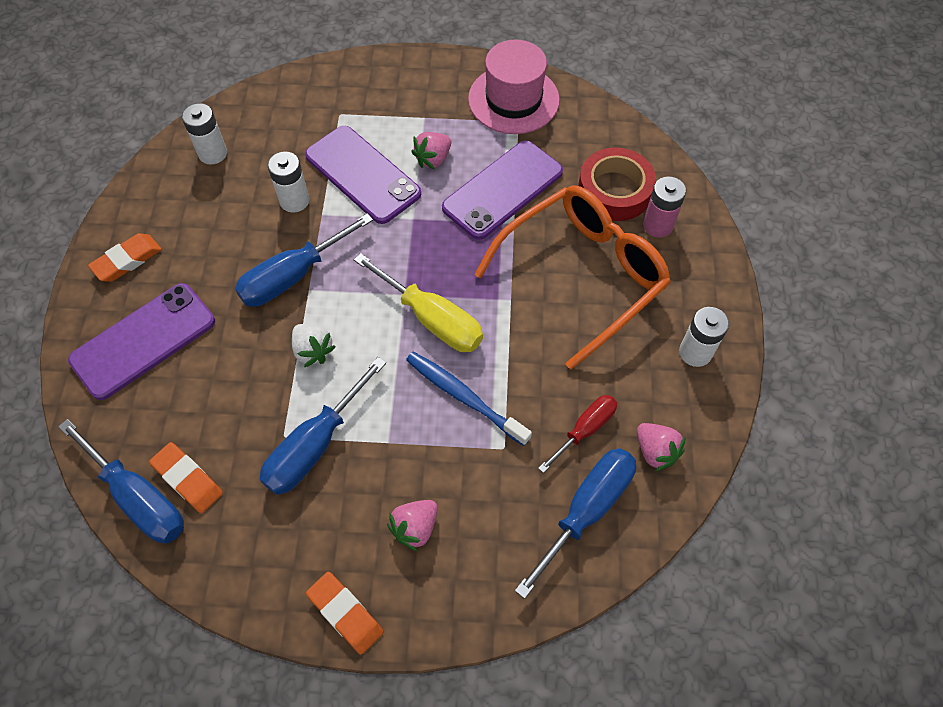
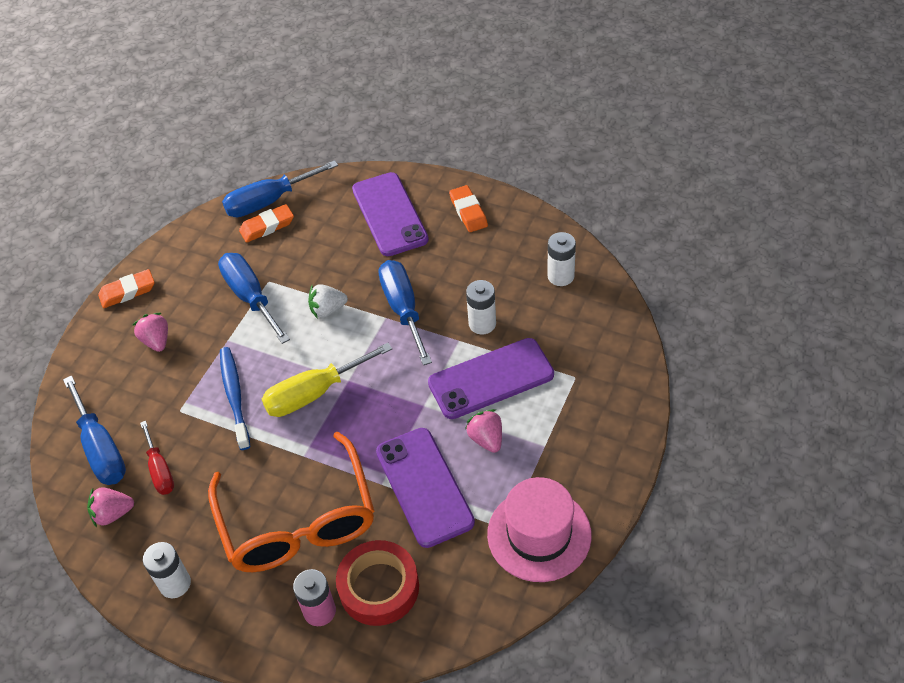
camera: 115 degrees right, 10 degrees down
(464, 397) = (234, 396): blue toothbrush -> blue toothbrush turned 75 degrees counterclockwise

